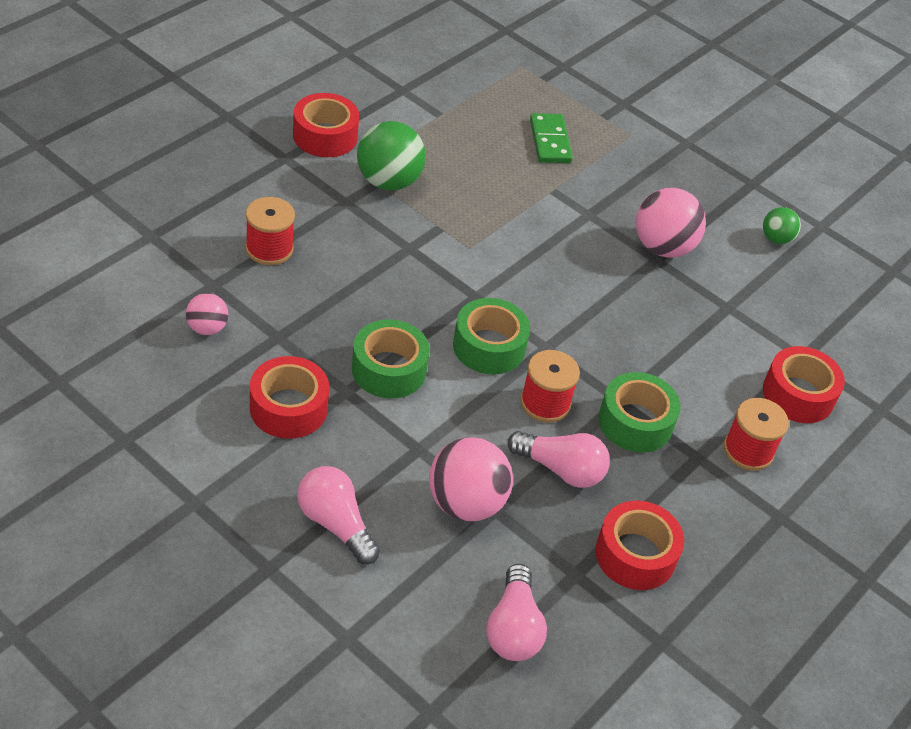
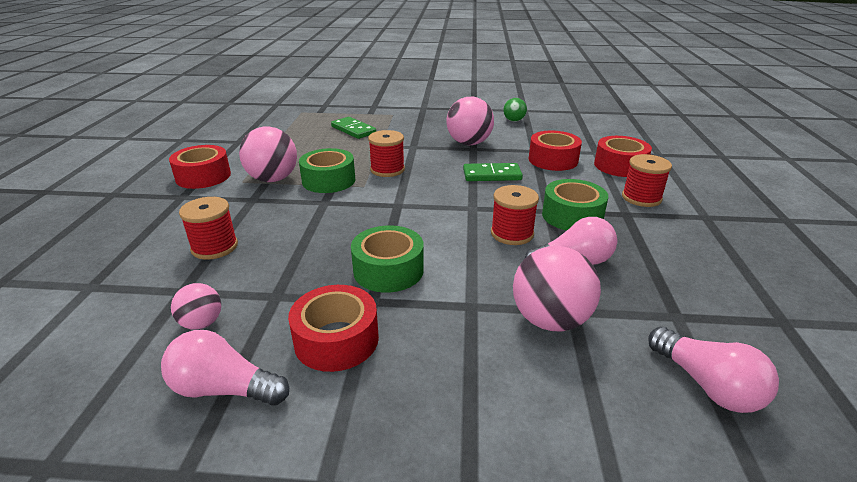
camera: 30 degrees left, 15 degrees down
(335, 524) = (479, 405): pink light bulb -> pink light bulb (224, 389)
(388, 181) = (273, 179): green ball -> pink ball
(489, 346) = (438, 224): green tape -> green tape (328, 180)
(519, 237) = (387, 170): none -> red spool
(624, 315) = (492, 175): none -> green domino
(635, 555) = (684, 281): red tape -> red tape (553, 160)

